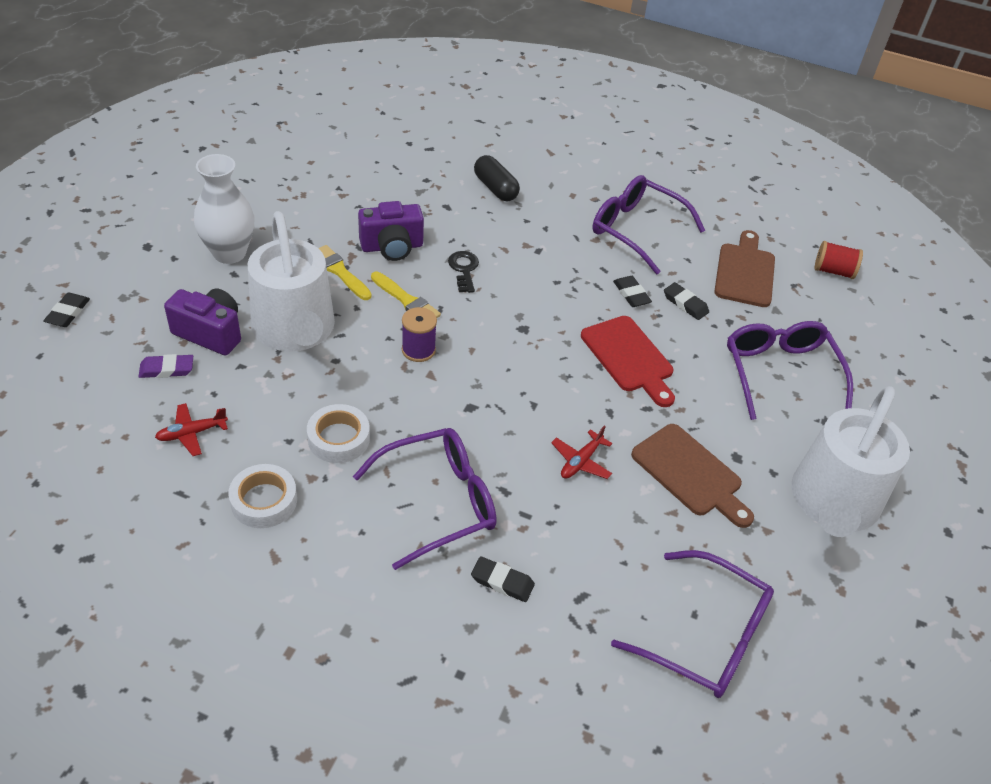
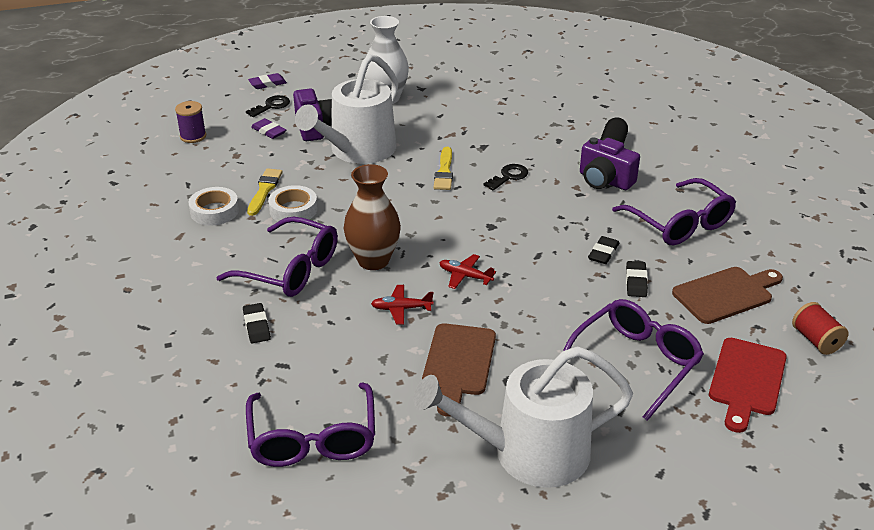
camera: 55 degrees right, 10 degrees down
(68, 313) = (267, 84): black eraser -> purple eraser
(119, 337) = (271, 106): none -> black key
(191, 433) = (233, 164): red plane -> red plane (465, 276)
(340, 271) = (431, 138): yellow brush -> yellow brush (264, 190)
(392, 247) = (484, 142): purple camera -> purple camera (604, 180)
(418, 350) = (407, 198): purple spool -> purple spool (193, 136)
(489, 434) = (373, 260): none -> brown vase
(629, 358) = (534, 283): red cutting board -> red cutting board (746, 380)
(637, 230) = (679, 223): purple glasses -> purple glasses turned 150 degrees clockwise

